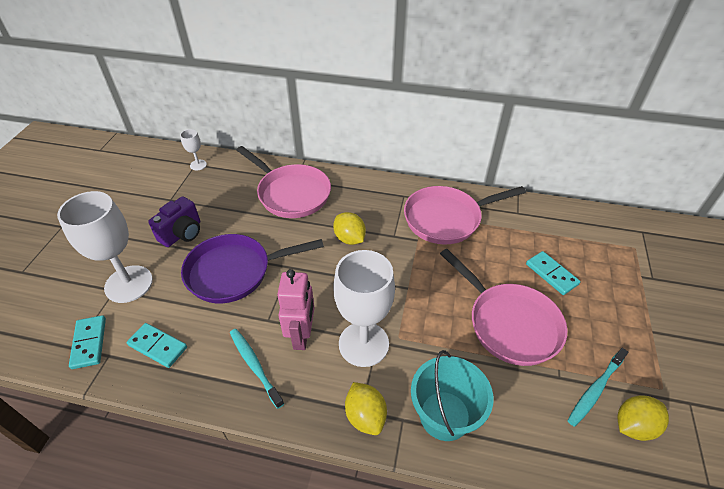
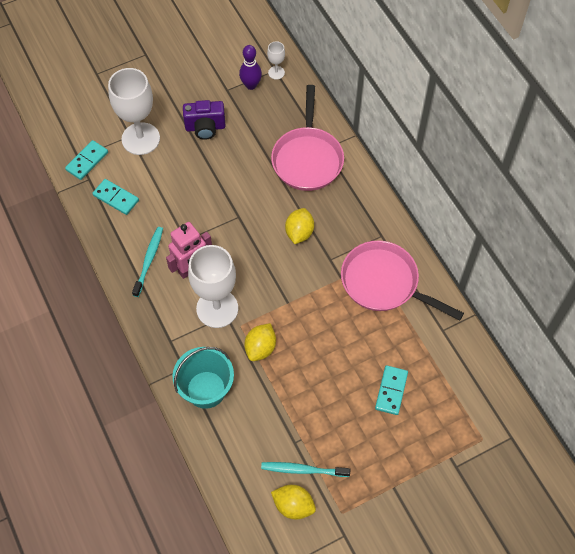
camera: 50 degrees right, 15 degrees up
(157, 346) = (116, 198): turquoise domino -> turquoise domino turned 45 degrees counterclockwise
(187, 184) = (251, 85): none -> purple bowling pin
(234, 272) = (204, 188): purple pan -> none
(365, 416) = (168, 346): yellow lemon -> yellow lemon (260, 348)
(509, 324) = (314, 387): pink pan -> none

